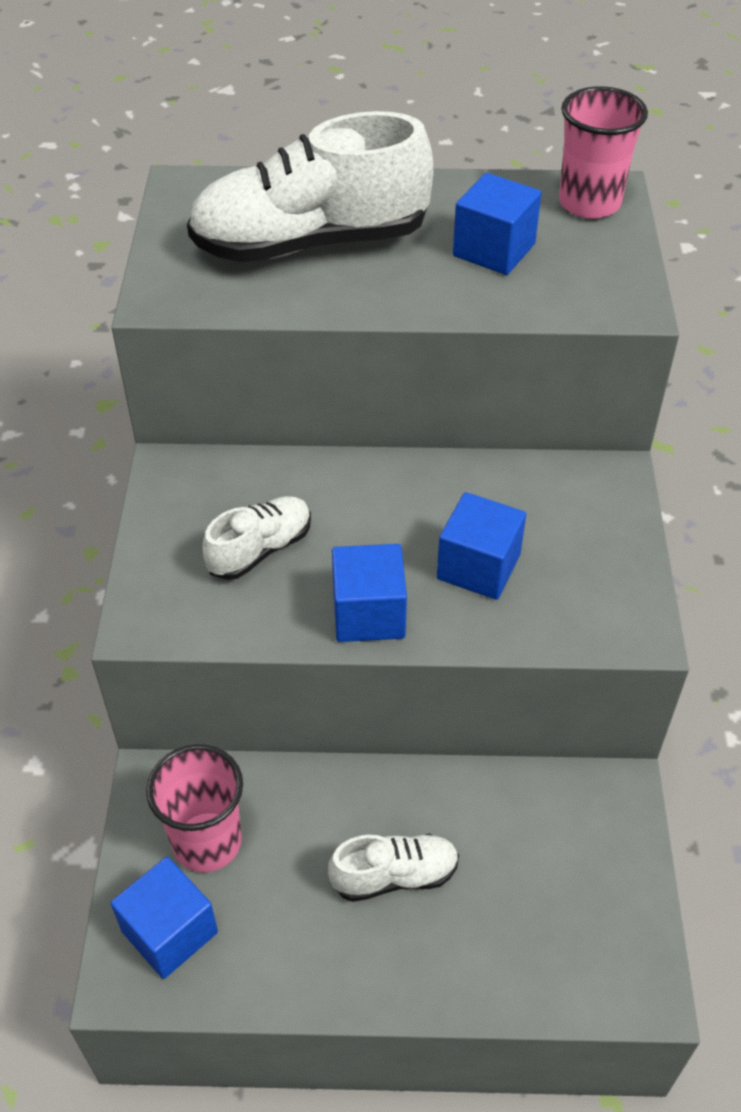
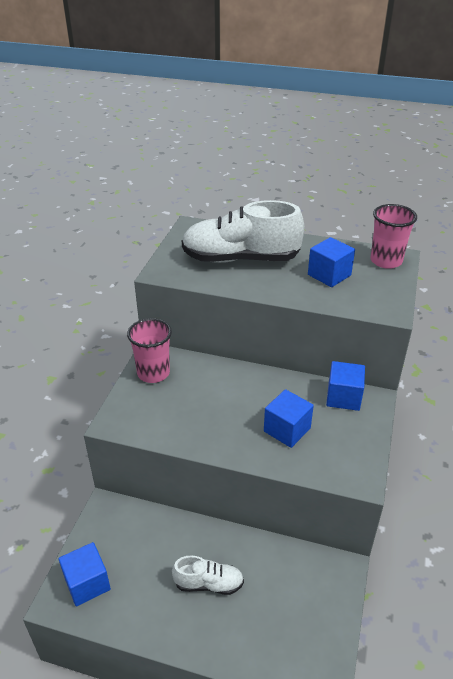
camera: 15 degrees right, 10 degrees down
(207, 842) = (121, 543): pink cup -> pink cup (153, 373)
(260, 549) = (181, 400): white shoe -> none
(368, 613) = (223, 441): blue cube -> blue cube (343, 397)

